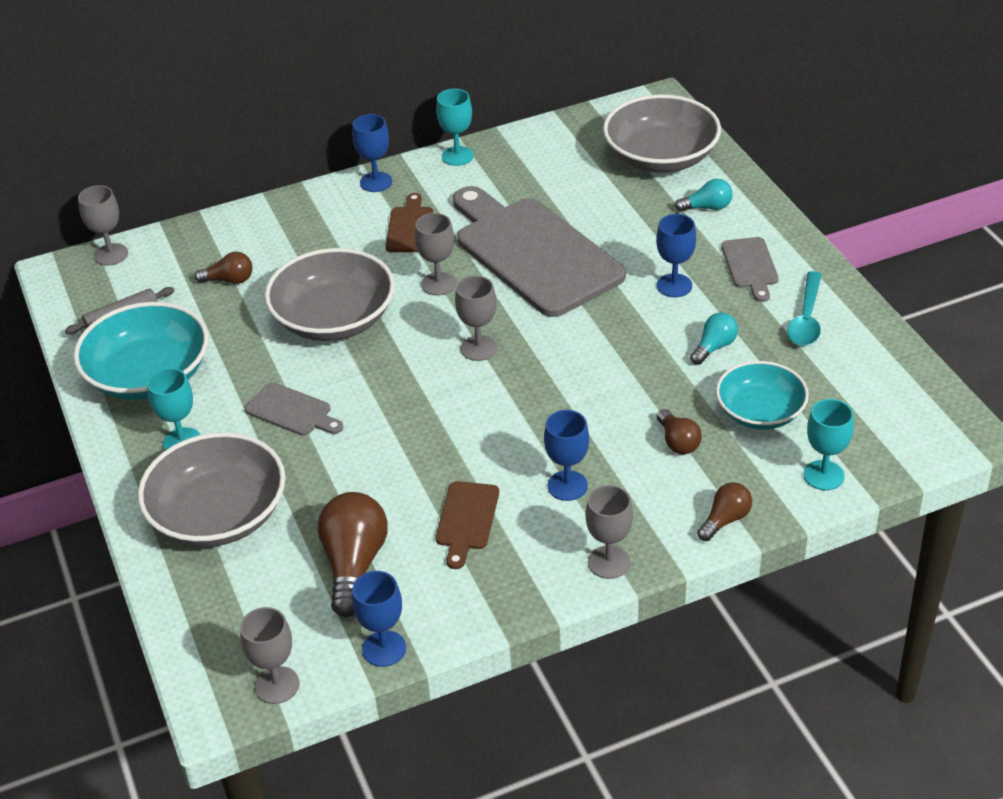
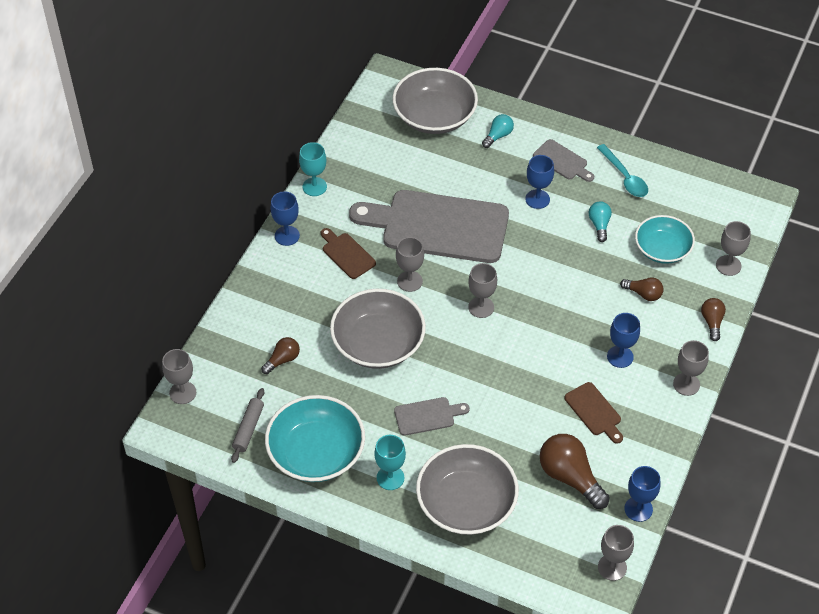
camera: 45 degrees left, 10 degrees up
(823, 475) = (728, 265): turquoise goblet -> grey goblet

